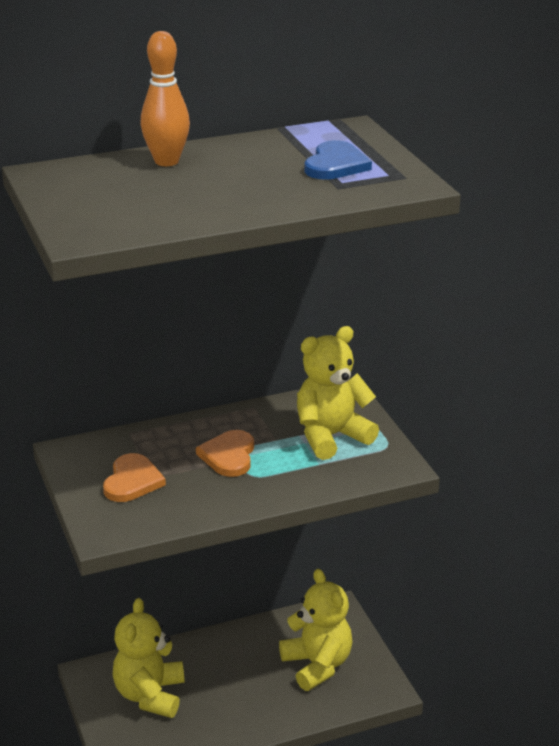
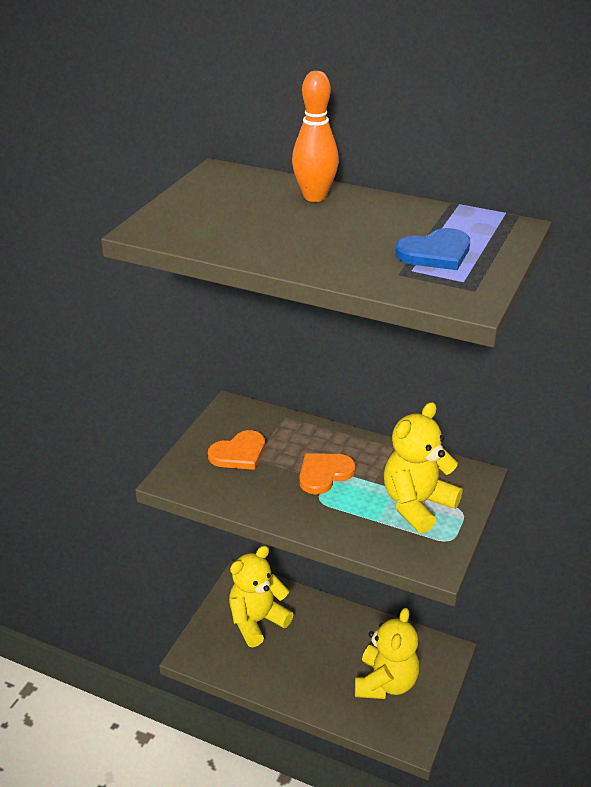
camera: 45 degrees right, 5 degrees up
(331, 436) = (417, 504): yellow teddy bear -> yellow teddy bear turned 60 degrees counterclockwise

